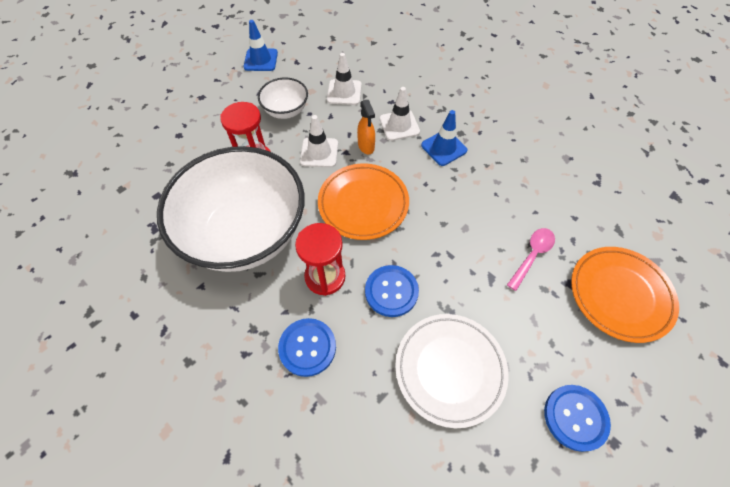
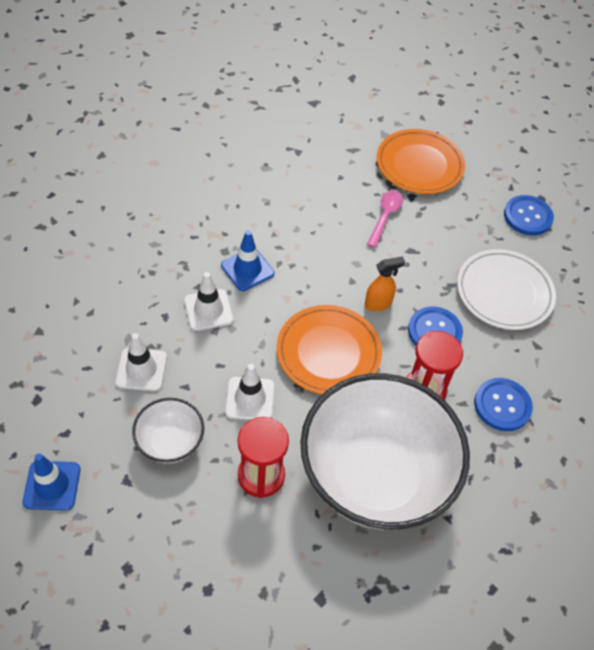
camera: 95 degrees left, 5 degrees down
(366, 146) = (242, 347): orange spray bottle -> orange spray bottle (378, 304)
(532, 255) = (385, 216): pink spoon -> pink spoon turned 75 degrees clockwise

